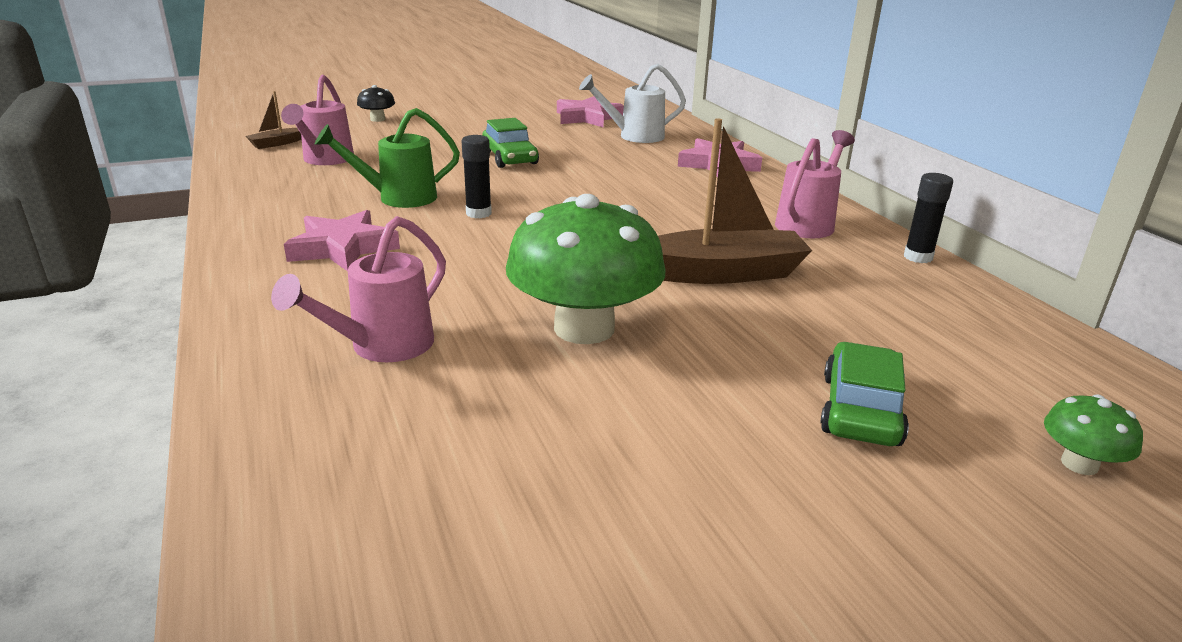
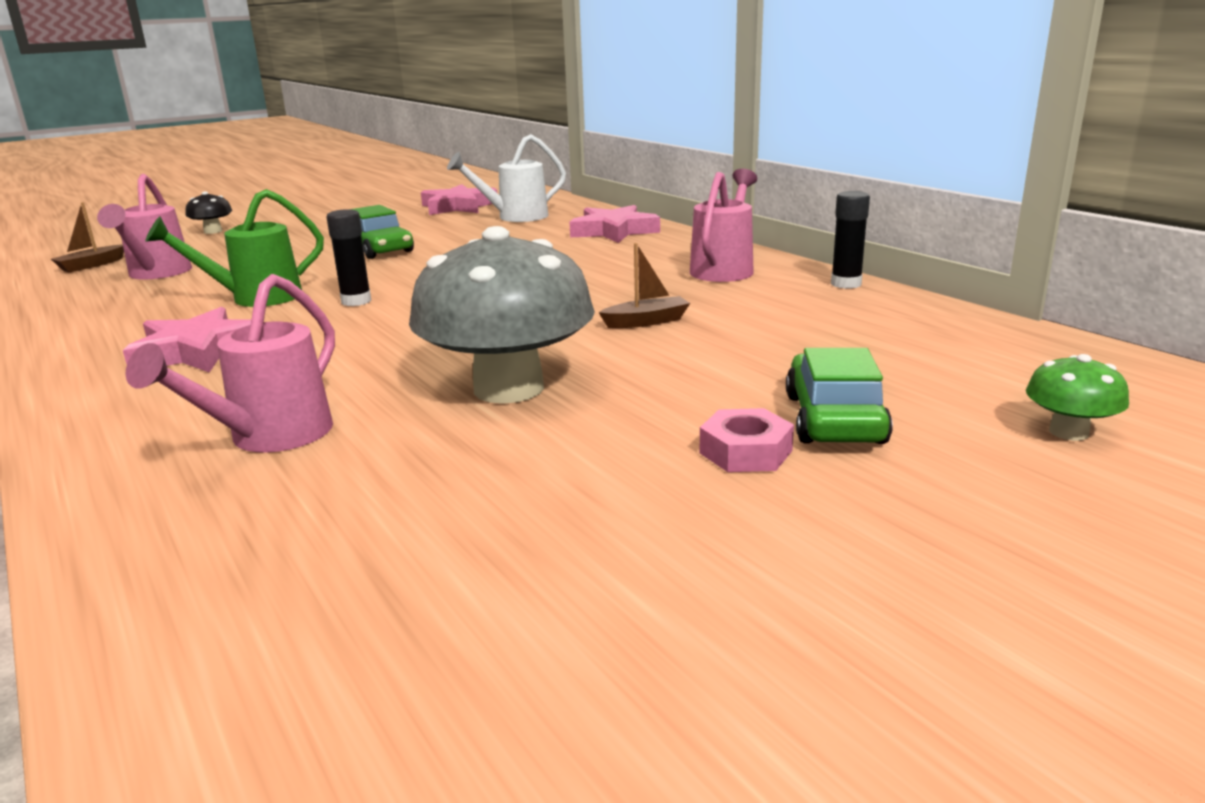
camera: 10 degrees left, 5 degrees down
(584, 328) = (508, 388): green mushroom -> grey mushroom
(721, 273) = (646, 321): brown boat -> brown boat, size x0.47
(770, 432) = (745, 452): none -> pink nut

